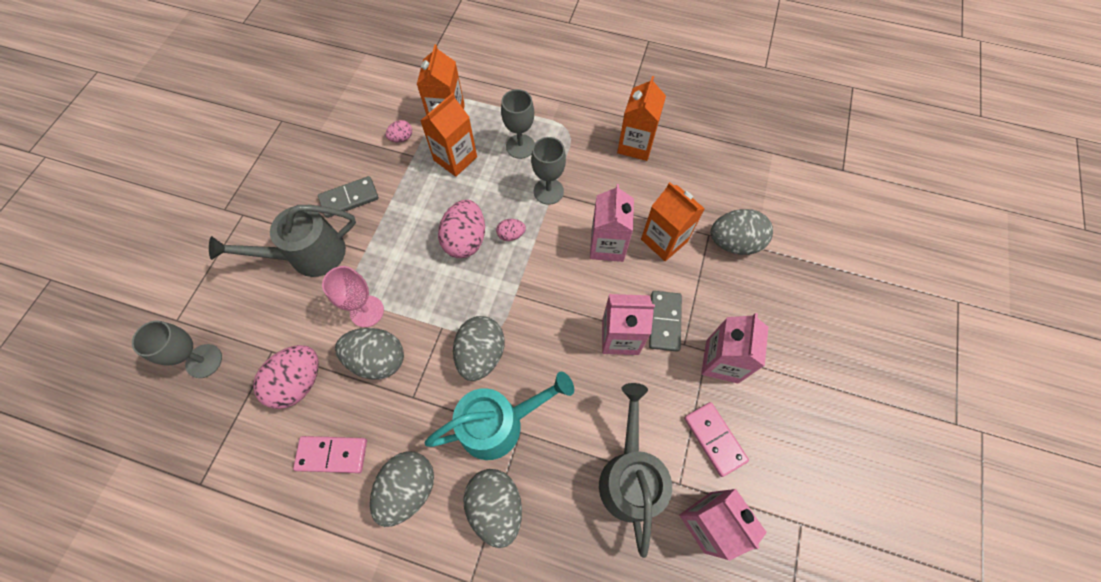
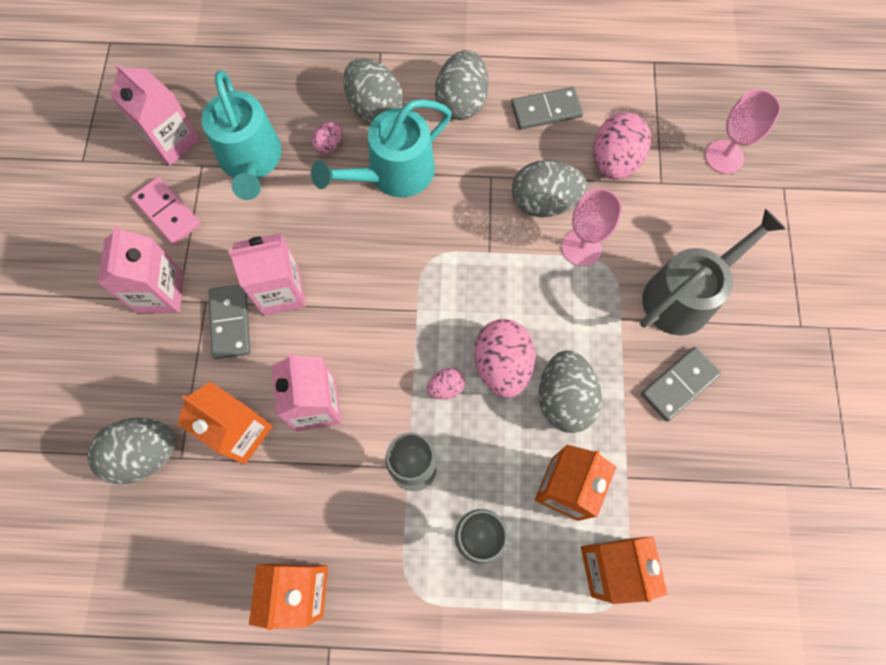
camera: 165 degrees right, 5 degrees up
(204, 361) = (724, 157): grey goblet -> pink goblet
(332, 455) = (546, 110): pink domino -> grey domino
(401, 138) = (658, 504): pink egg -> pink egg (329, 145)
(481, 354) = (434, 234): grey egg -> grey egg (564, 399)
(630, 476) = (251, 160): grey watering can -> turquoise watering can

